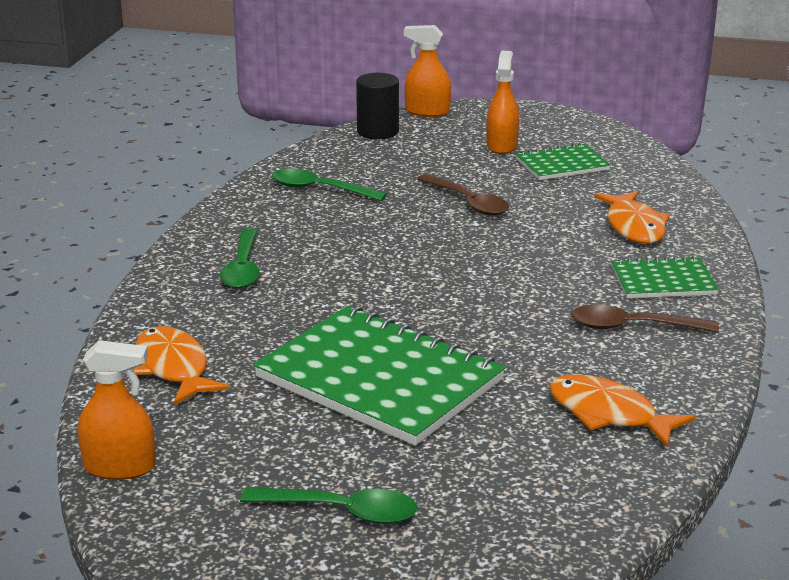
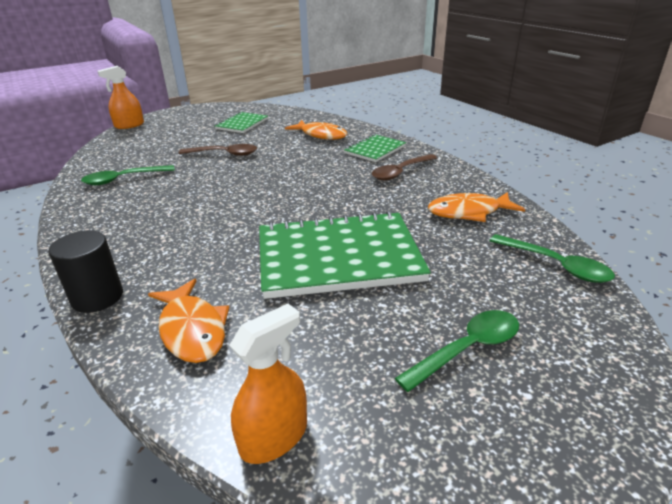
camera: 45 degrees left, 5 degrees up
(173, 368) = (192, 329): orange fish -> orange fish turned 135 degrees counterclockwise
(243, 268) = (141, 240): green spoon -> green spoon (556, 265)
(377, 131) = (114, 142): black cylinder -> black cylinder (97, 297)
(501, 145) = (197, 126): orange spray bottle -> none

